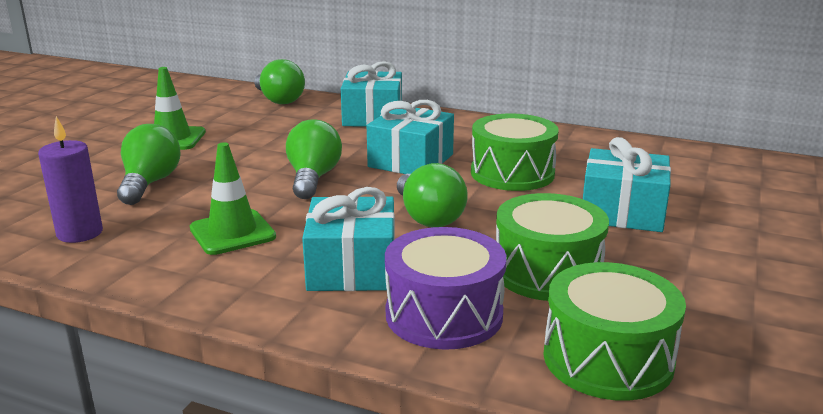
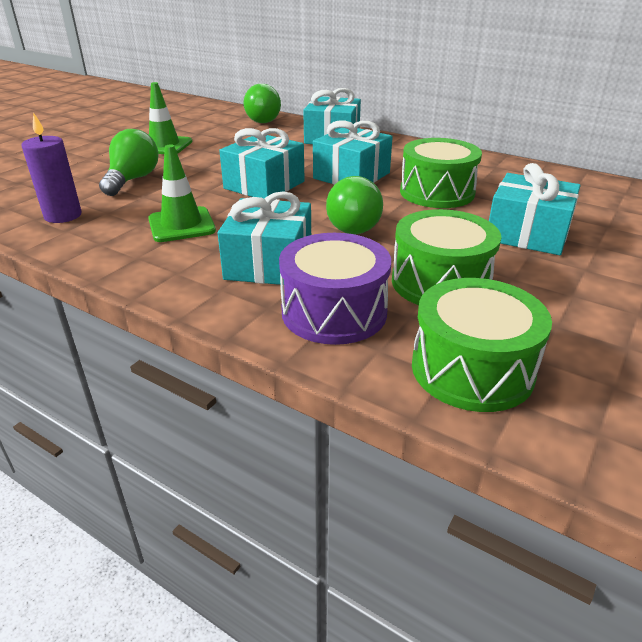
camera: 10 degrees right, 10 degrees up
(313, 178) = (264, 185): green light bulb -> turquoise gift

